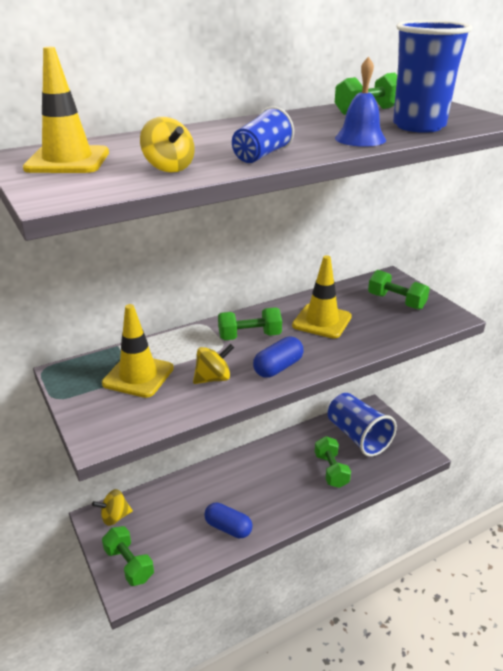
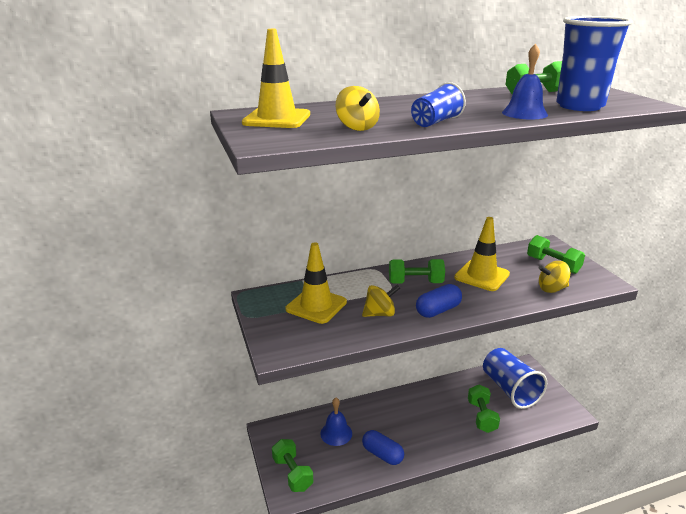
camera: 10 degrees right, 5 degrees down
(115, 517) = (284, 432): yellow spinning top -> yellow spinning top (552, 289)
(174, 510) = (336, 433): none -> blue bell

